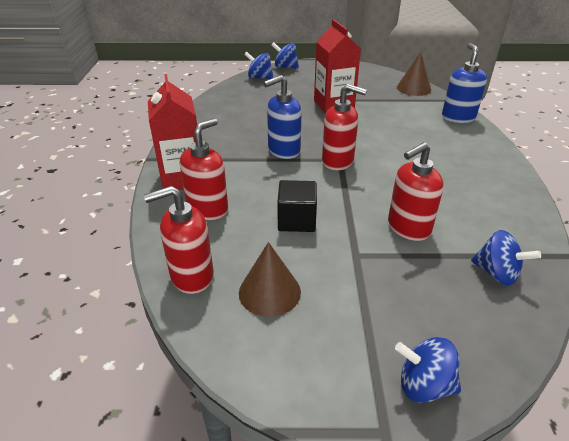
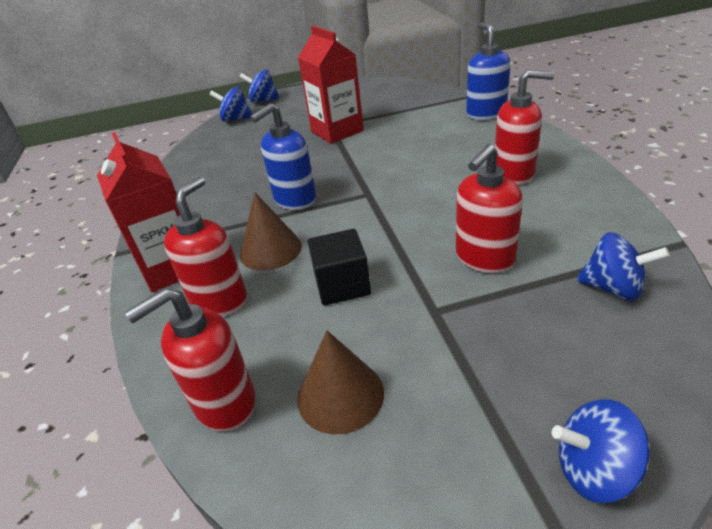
camera: 10 degrees left, 0 degrees up
(338, 161) = (367, 197): red soap dispenser -> red soap dispenser (514, 173)
(413, 88) = (422, 92): brown cone -> brown cone (270, 250)

